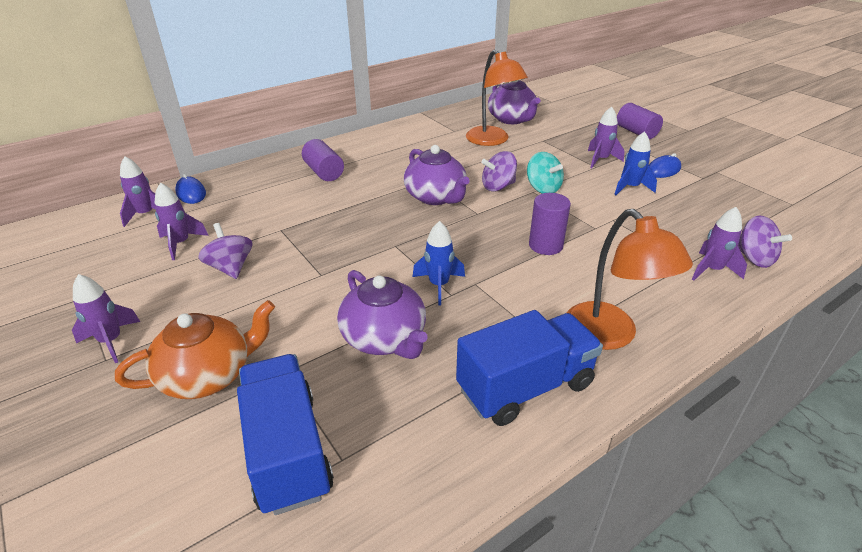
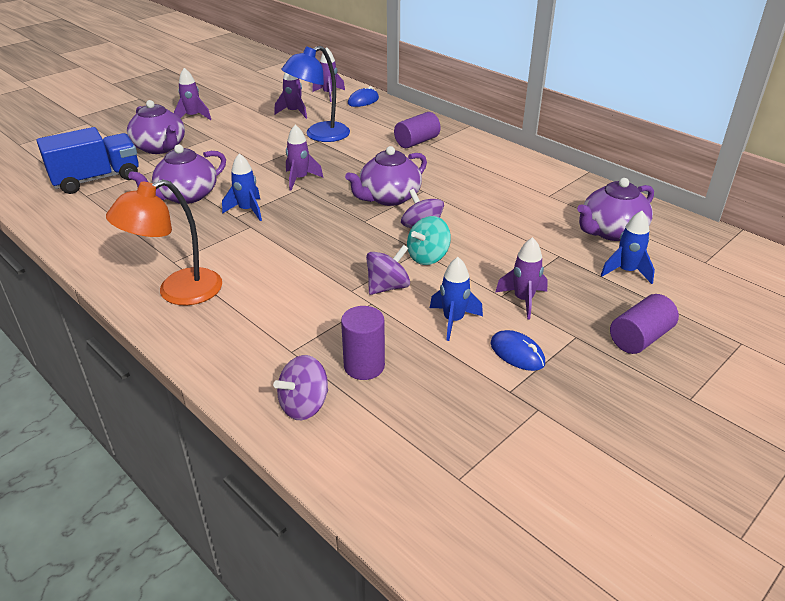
camera: 80 degrees right, 0 degrees up
(208, 375) = (160, 147): orange teapot -> purple teapot
(230, 268) = (266, 133): purple spinning top -> purple spinning top (388, 287)
(267, 228) = (319, 135): none -> blue lamp
(492, 140) = (536, 221): orange lamp -> none
(525, 387) = (128, 252): blue truck -> none
(545, 245) = (312, 259): purple cylinder -> purple cylinder (364, 366)
(563, 123) = (626, 271): none -> blue rocket
(711, 270) = (277, 366): purple rocket -> purple rocket (300, 179)

